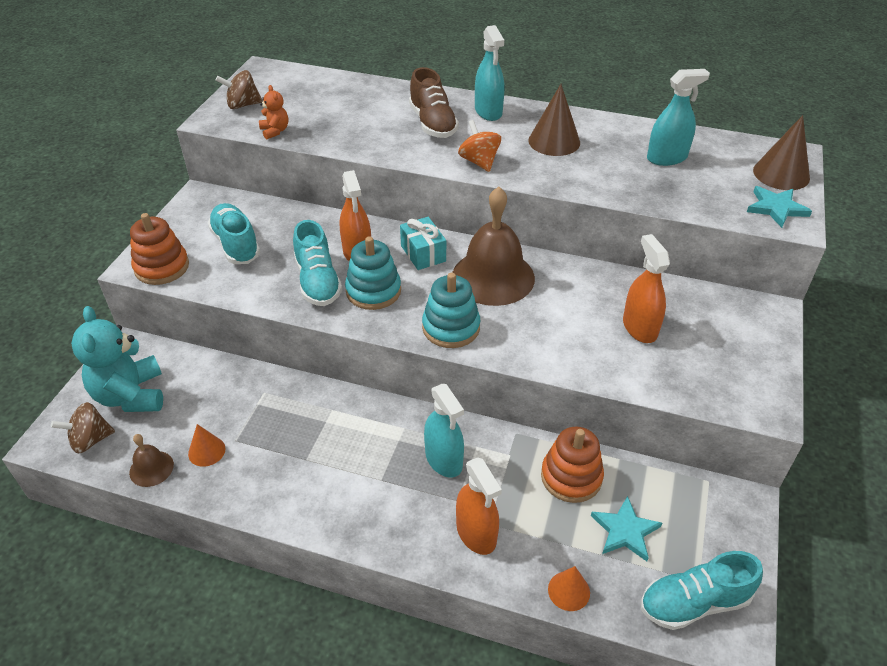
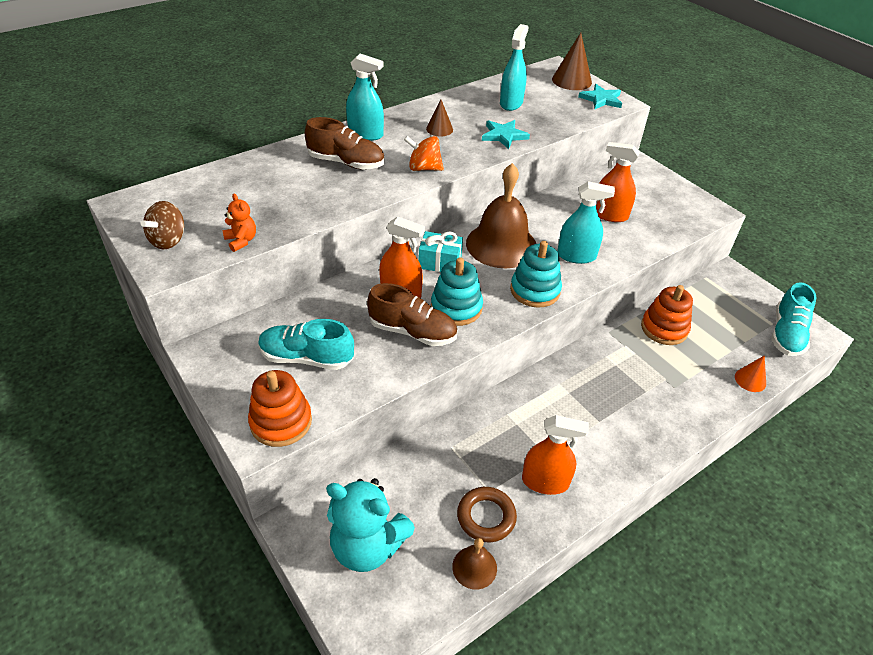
camera: 55 degrees left, 0 degrees up
(90, 440) = (398, 604): brown spinning top -> none
(206, 451) = (486, 517): orange cone -> brown ring
(275, 131) = (241, 241): orange teddy bear -> orange teddy bear turned 45 degrees clockwise
(318, 282) = (412, 332): turquoise shoe -> brown shoe
(444, 459) = (605, 379): turquoise spray bottle -> turquoise spray bottle (576, 256)
(476, 533) = (680, 397): orange spray bottle -> orange spray bottle (545, 482)
(554, 141) = (439, 129): brown cone -> brown cone, size x0.60
(625, 531) = (721, 330): turquoise star -> turquoise star (504, 136)

